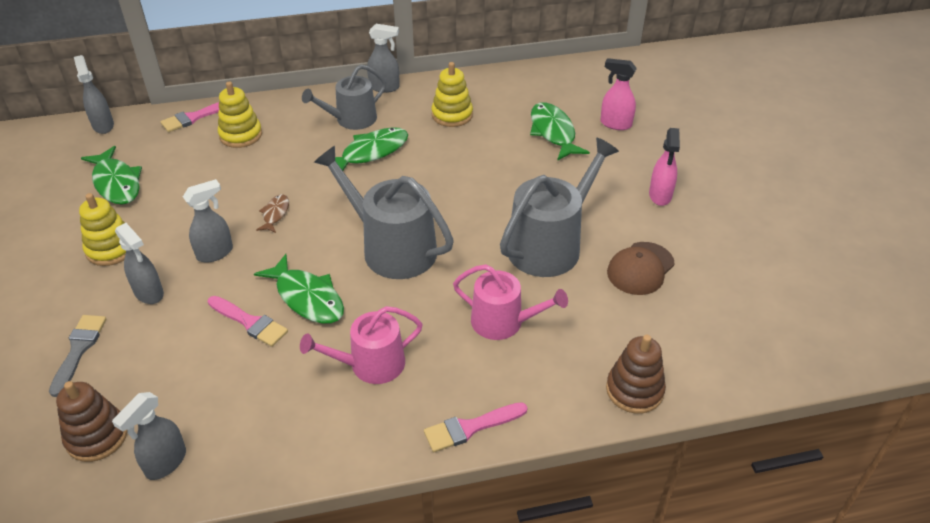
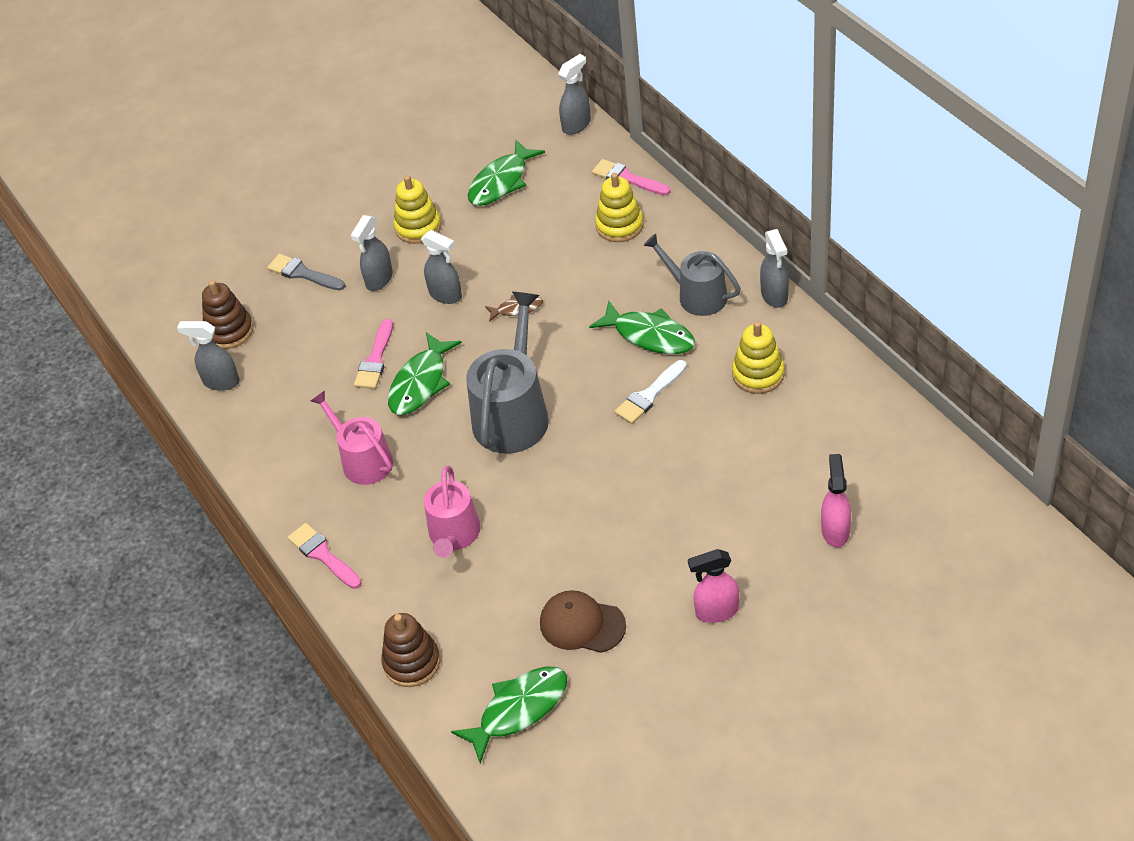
camera: 75 degrees right, 5 degrees up
(79, 350) = (303, 273): grey brush -> grey brush turned 135 degrees counterclockwise
(431, 169) = (649, 395): none -> white brush
(550, 245) = (580, 536): grey watering can -> none
(553, 132) = (780, 476): green fish -> green fish (518, 710)

